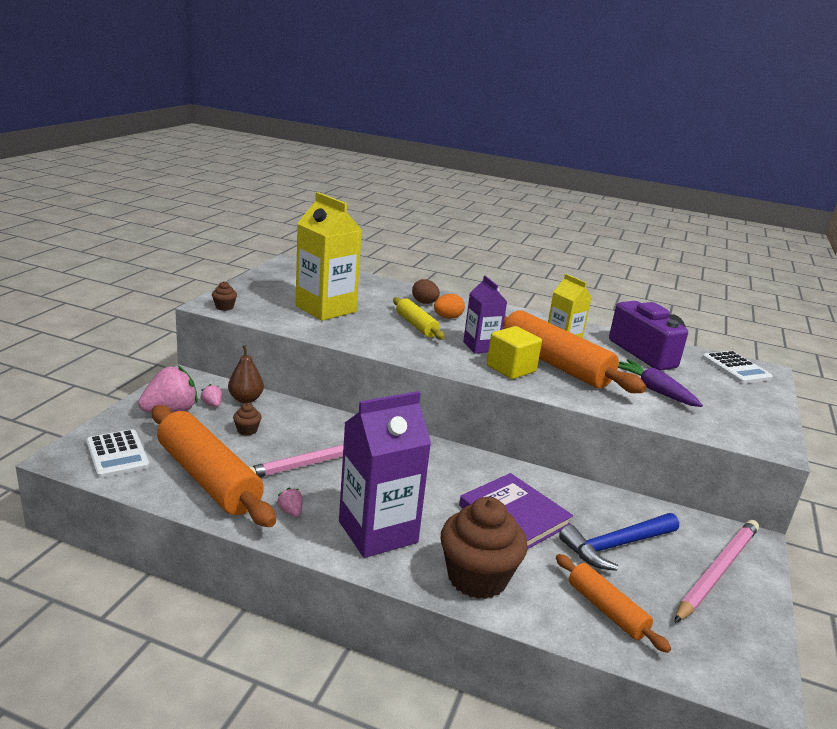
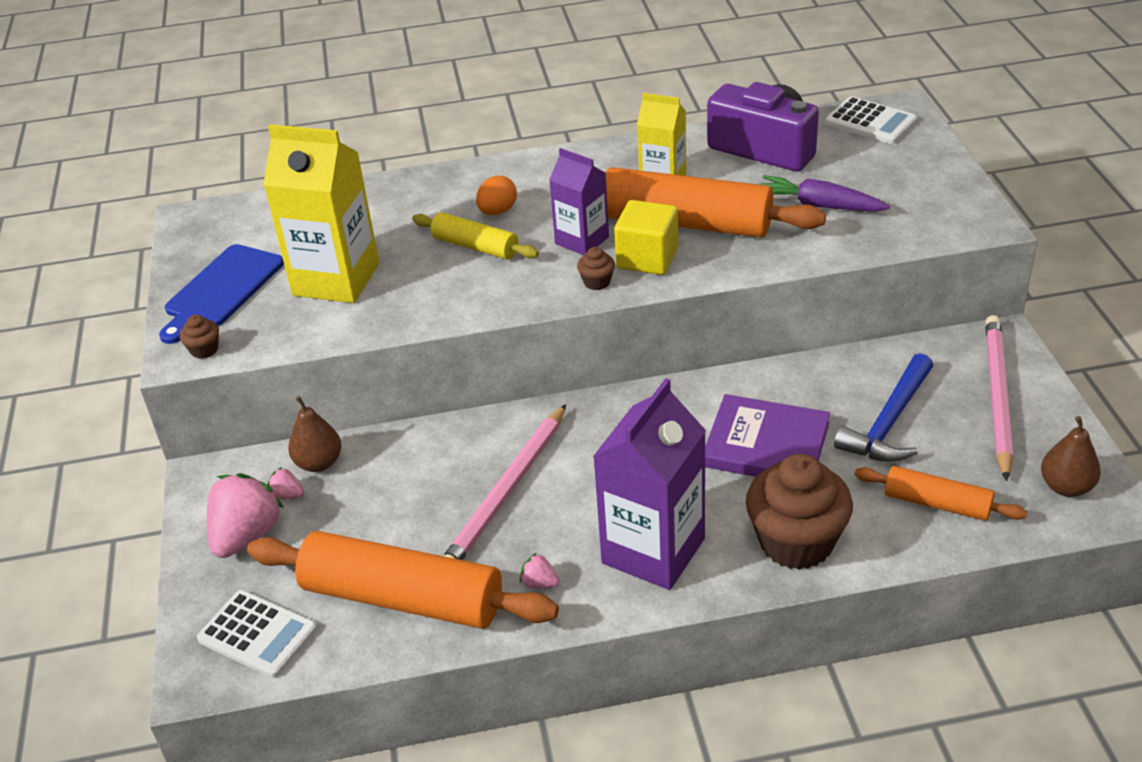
camera: 25 degrees left, 15 degrees up
(247, 430) = (372, 507): brown cupcake -> brown cupcake (597, 282)
(265, 291) = (221, 290): none -> blue cutting board
(424, 303) = (444, 200): brown egg -> none
(726, 655) = (1066, 487): none -> brown pear

